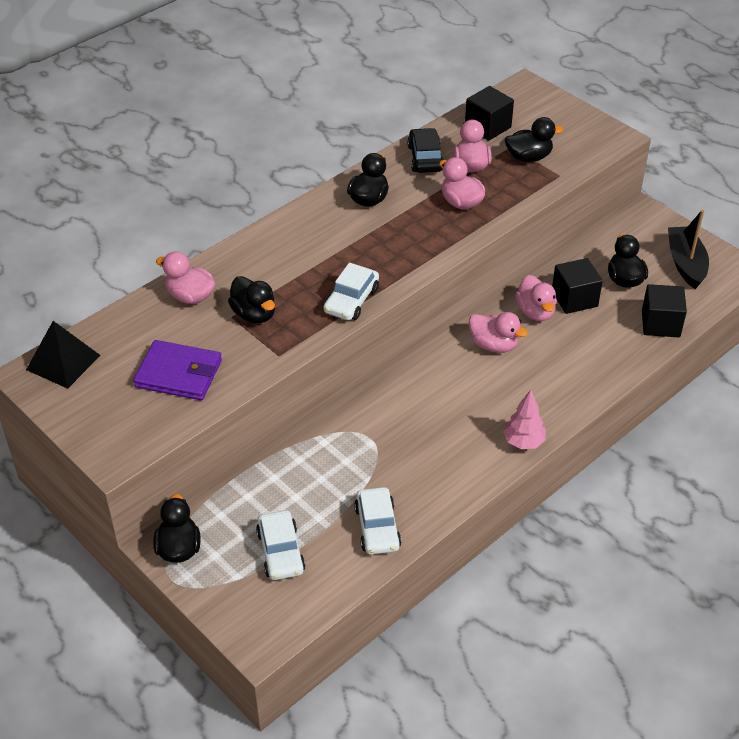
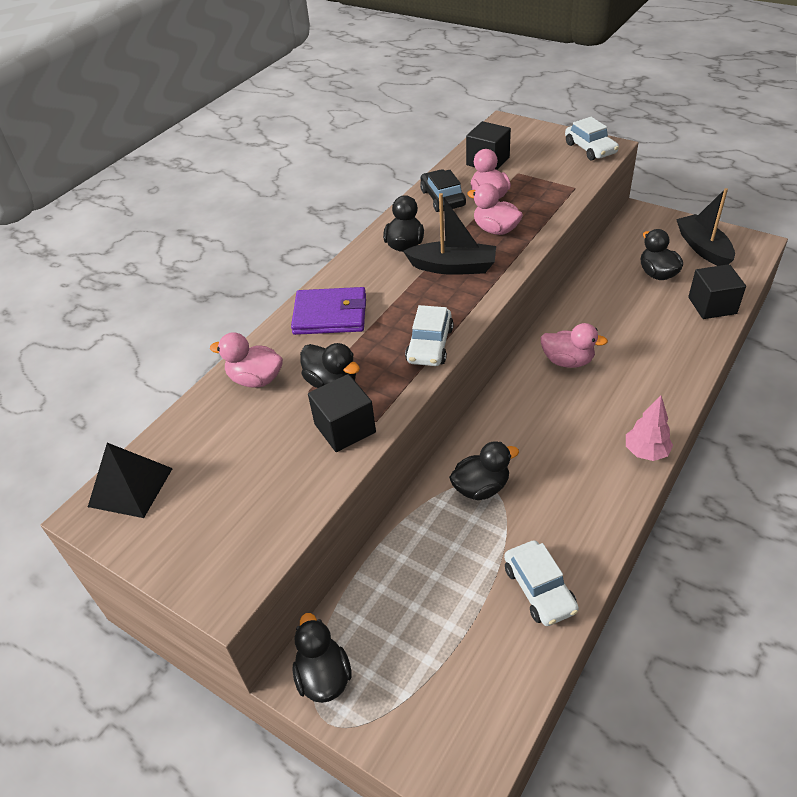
camera: 10 degrees left, 0 degrees up
(178, 373) = (270, 468): purple wallet -> purple wallet (330, 315)
(280, 552) = (443, 649): white car -> white car (590, 148)
(404, 231) = (453, 267): none -> black boat
(529, 157) = (538, 178): black duck -> black duck (481, 487)
(535, 312) = (591, 321): pink duck -> none
(574, 299) = (621, 300): black cube -> black cube (345, 428)

